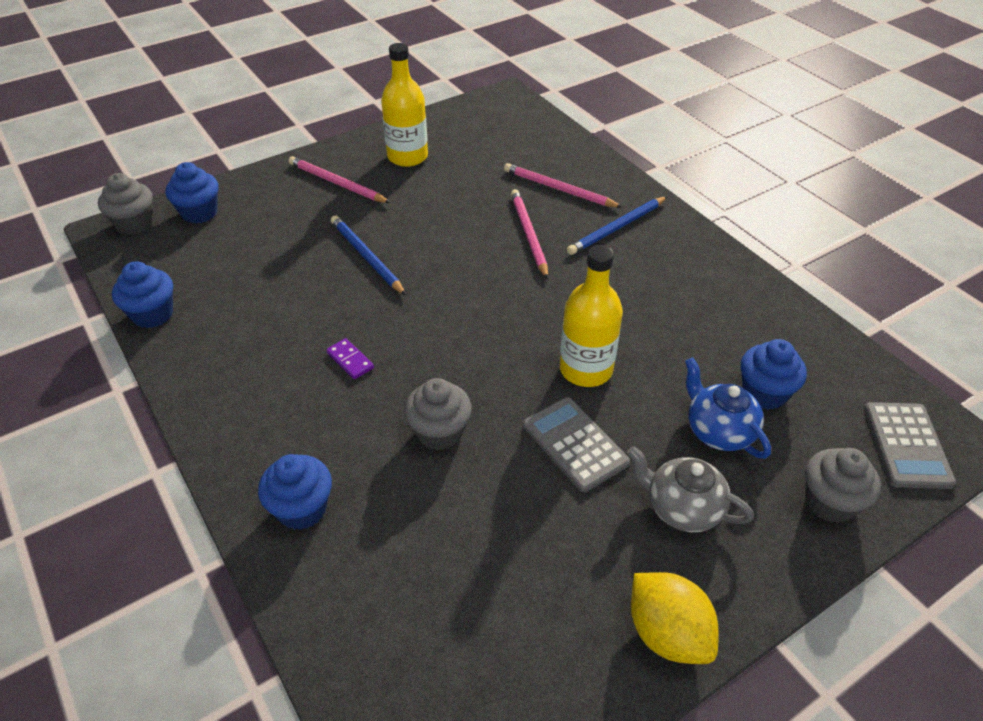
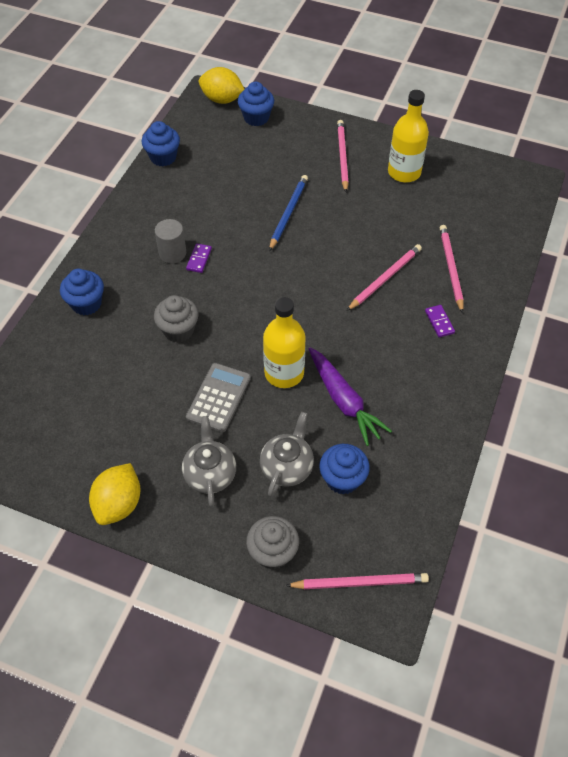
camera: 55 degrees right, 10 degrees up
(134, 224) = (222, 99): grey cupcake -> yellow lemon
(314, 379) = (172, 253): none -> grey cylinder
(617, 228) = (439, 322): blue pencil -> purple domino
(662, 341) = (344, 401): none -> purple carrot
(718, 431) = (287, 467): blue teapot -> grey teapot
(906, 445) = (360, 582): grey calculator -> pink pencil

